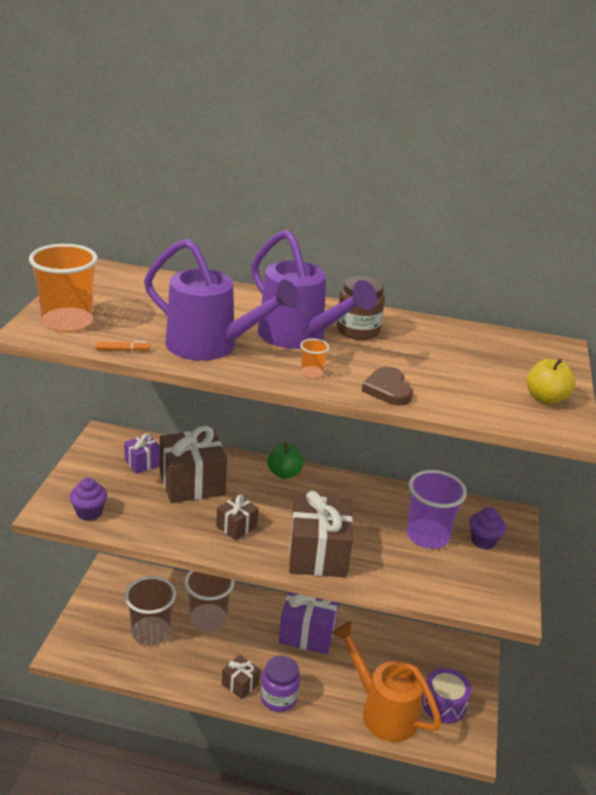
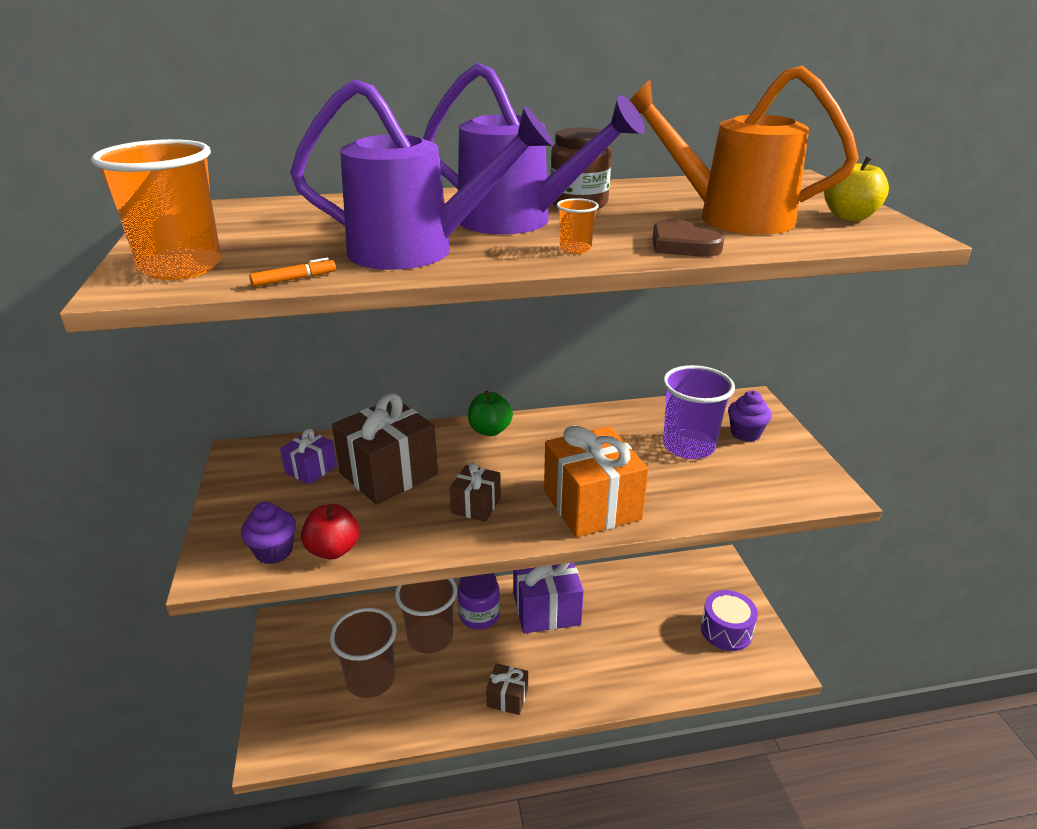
camera: 20 degrees left, 0 degrees up
(126, 524) = (333, 550): none -> red apple
(278, 697) = (559, 695): purple jar -> purple jar (479, 615)
(318, 554) = (591, 505): brown gift -> orange gift
(382, 711) = (673, 663): orange watering can -> orange watering can (730, 217)

